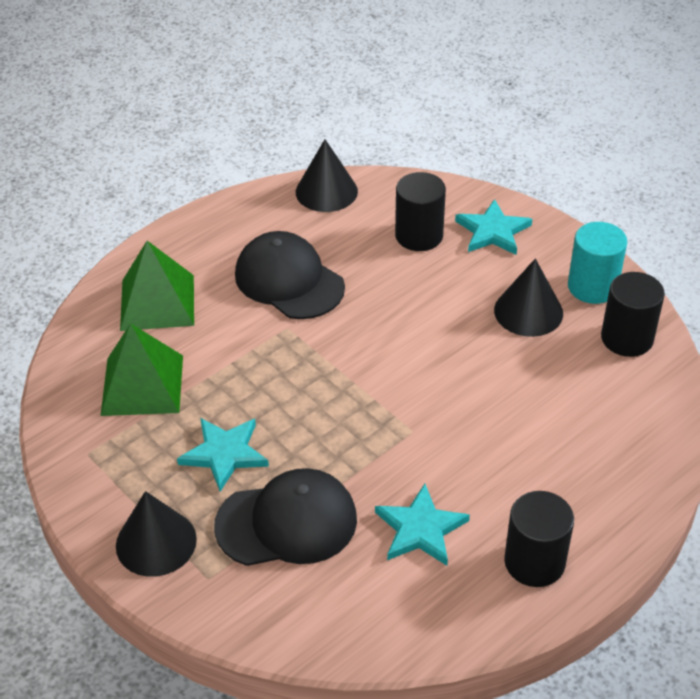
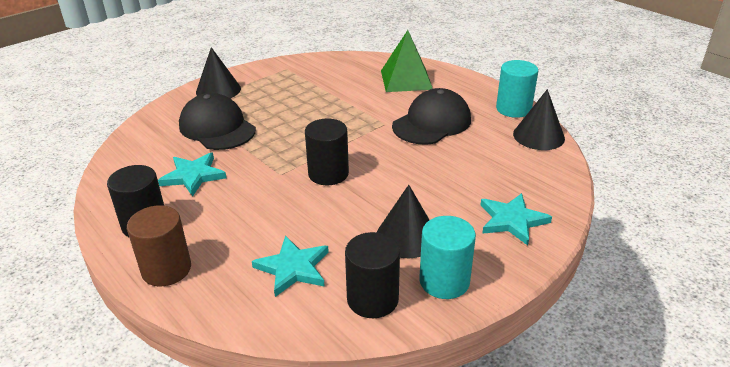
camera: 90 degrees right, 10 degrees down
(142, 385) = (335, 79): green pyramid -> none
(224, 454) = (276, 106): turquoise star -> turquoise star (293, 268)
(259, 204) = (513, 109): none -> turquoise cylinder
(287, 522) = (217, 128): black cap -> black cap turned 150 degrees clockwise
(419, 236) = (495, 179): black cylinder -> black cylinder (328, 174)
(613, 519) = (166, 269): none -> brown cylinder

